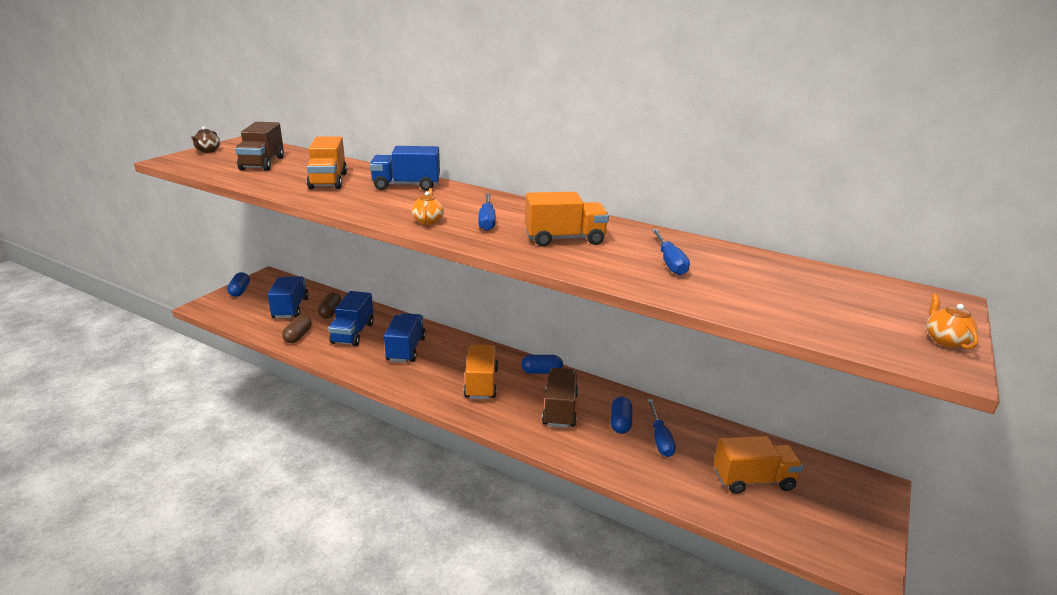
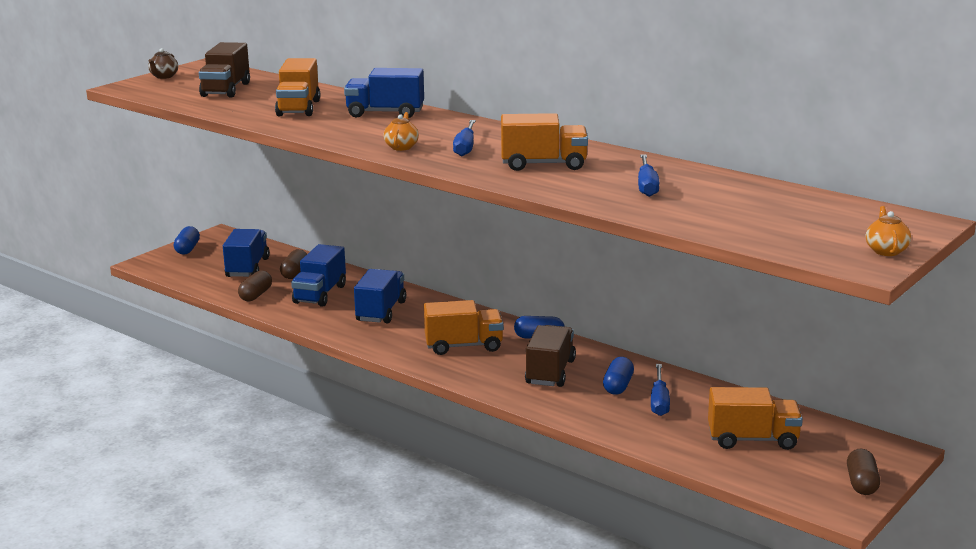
camera: 10 degrees right, 5 degrees down
(481, 384) = (464, 346): orange truck -> orange truck turned 75 degrees clockwise
(866, 529) = (861, 483): none -> brown capsule

